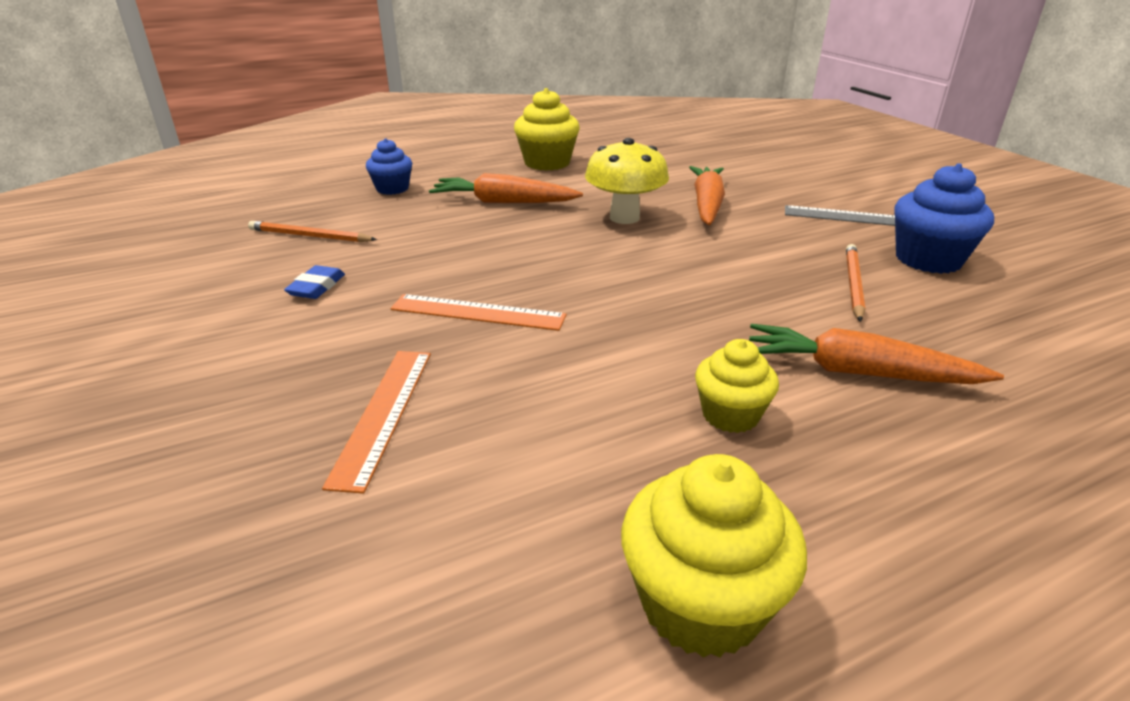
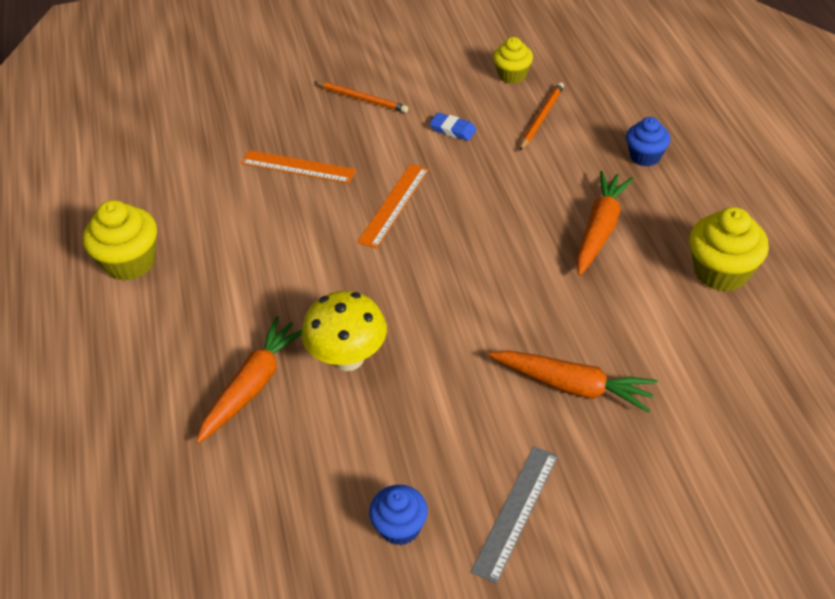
camera: 105 degrees right, 15 degrees up
(624, 217) = (548, 311): yellow mushroom -> yellow mushroom (348, 358)
(730, 415) = (239, 306): yellow cupcake -> yellow cupcake (512, 75)
(853, 284) = (370, 440): orange pencil -> orange pencil (362, 99)
(928, 259) = (400, 527): blue cupcake -> blue cupcake, size x0.64

